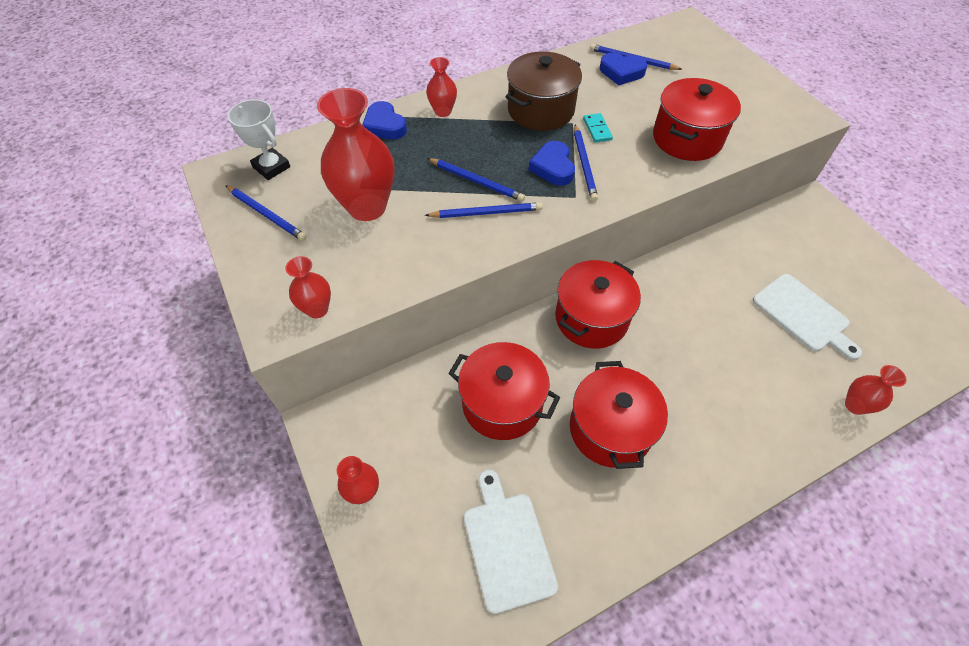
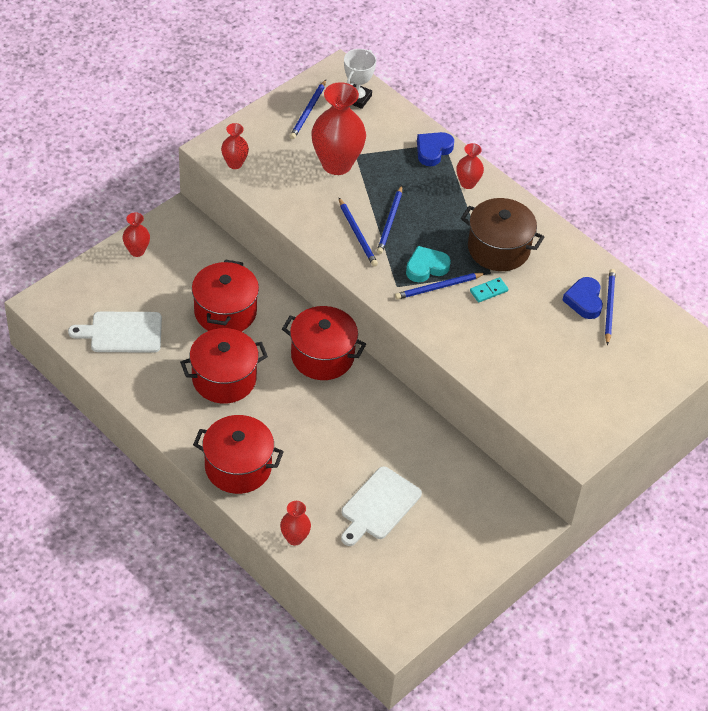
camera: 70 degrees right, 5 degrees down
(507, 545) = (122, 332): white cutting board -> white cutting board turned 150 degrees counterclockwise
(553, 167) = (426, 267): blue heart -> turquoise heart
(687, 138) = (503, 356): red pot -> red pot (238, 467)

